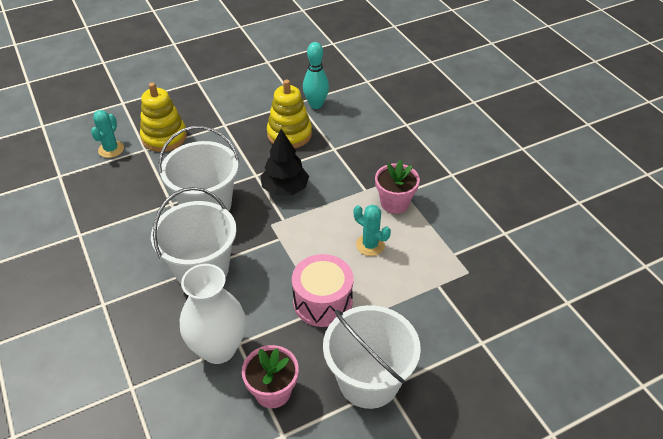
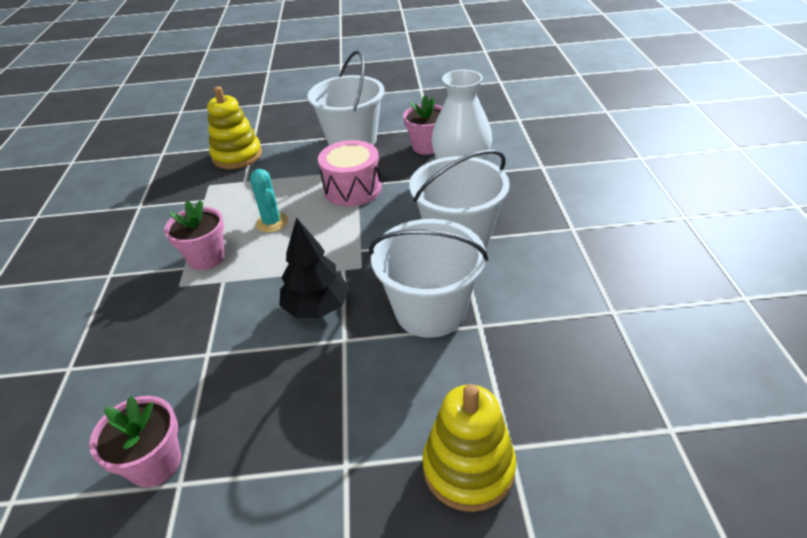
camera: 155 degrees left, 5 degrees down
(111, 149) = (577, 467): turquoise cactus -> none
(289, 134) = (249, 403): yellow stacking toy -> yellow stacking toy (237, 156)
(316, 105) = (155, 463): turquoise bowling pin -> pink flower pot

